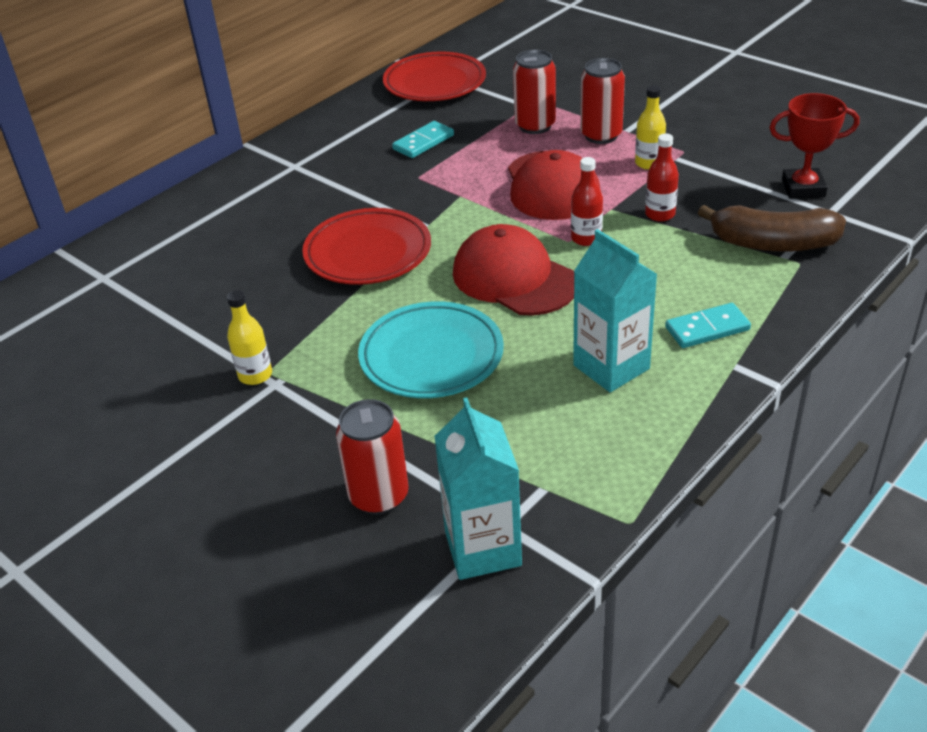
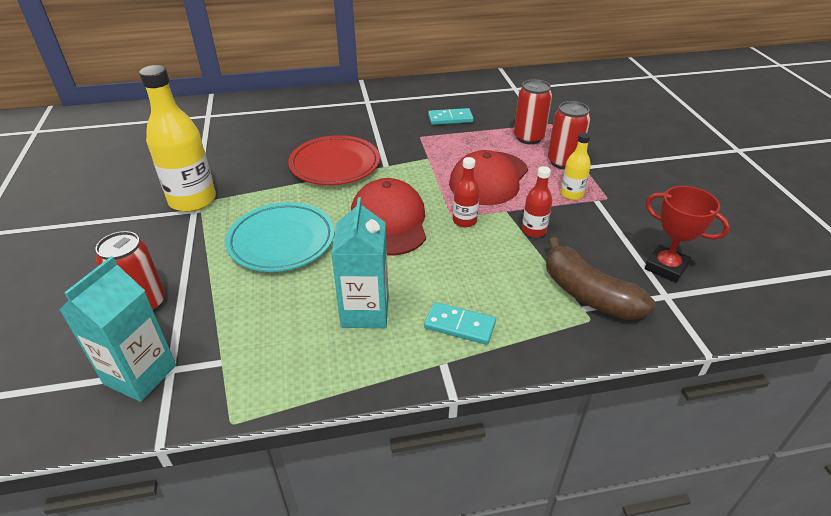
camera: 35 degrees right, 0 degrees up
(255, 375) = (192, 200): yellow bottle -> yellow bottle, size x2.00
(434, 83) = (503, 89): red plate -> none

